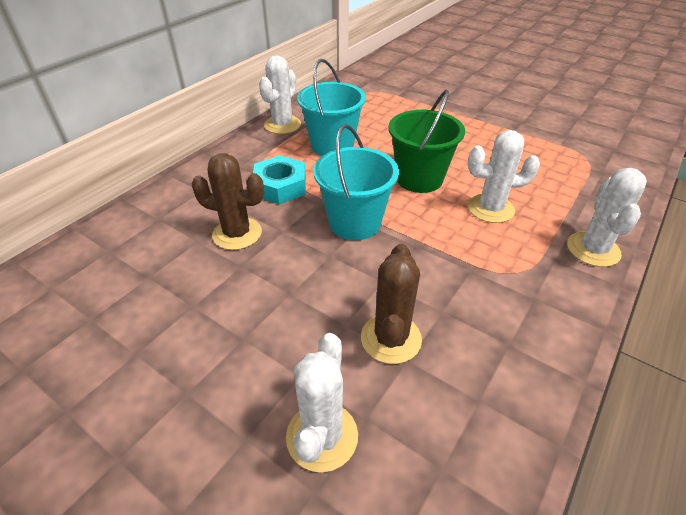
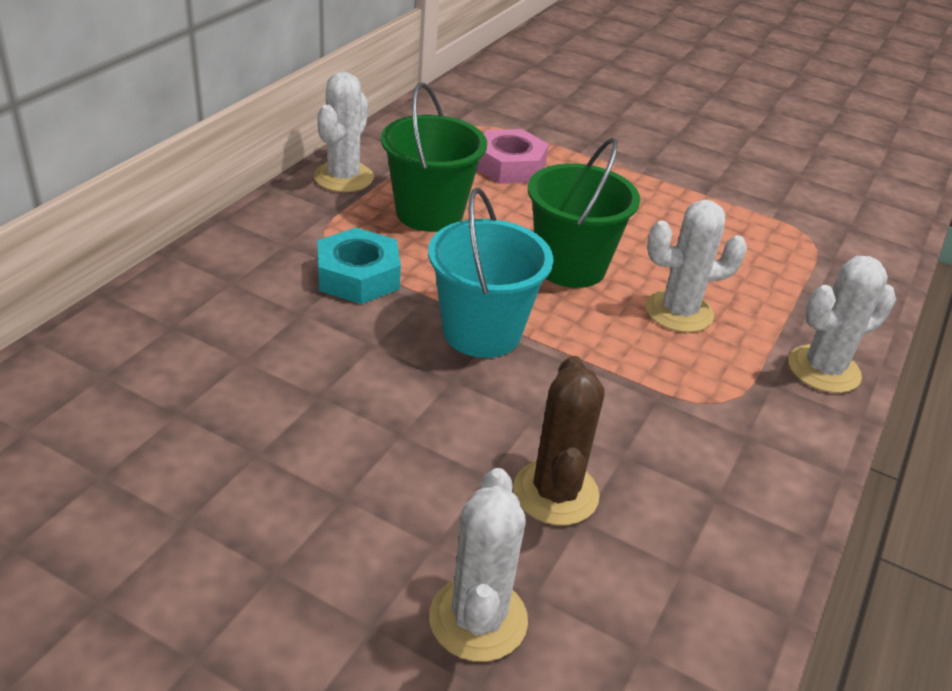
camera: 10 degrees left, 5 degrees down
(237, 234) = (304, 348): brown cactus -> none
(332, 146) = (429, 213): turquoise bucket -> green bucket
(387, 115) = (509, 166): none -> pink nut
(593, 249) = (823, 369): white cactus -> white cactus turned 60 degrees clockwise

